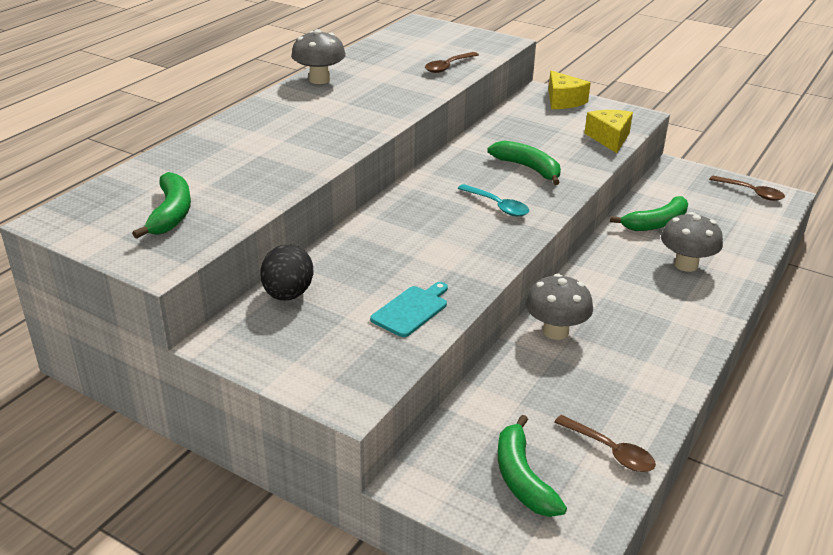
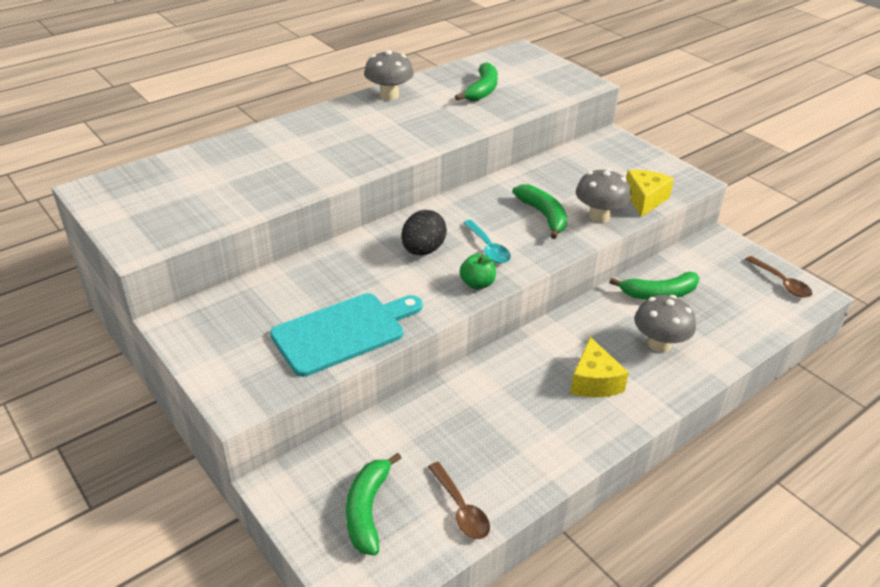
camera: 20 degrees right, 5 degrees up
(171, 214) = (180, 203): green banana -> green banana (482, 90)
(288, 294) = (254, 292): black egg -> black egg (423, 250)
(411, 310) = (343, 332): turquoise cutting board -> turquoise cutting board, size x1.79
(448, 66) = (513, 101): brown spoon -> none
(511, 239) = (477, 284): none -> green apple
(555, 331) = (488, 380): grey mushroom -> grey mushroom (599, 216)
(563, 101) = (627, 151): yellow cheese -> yellow cheese (594, 381)

